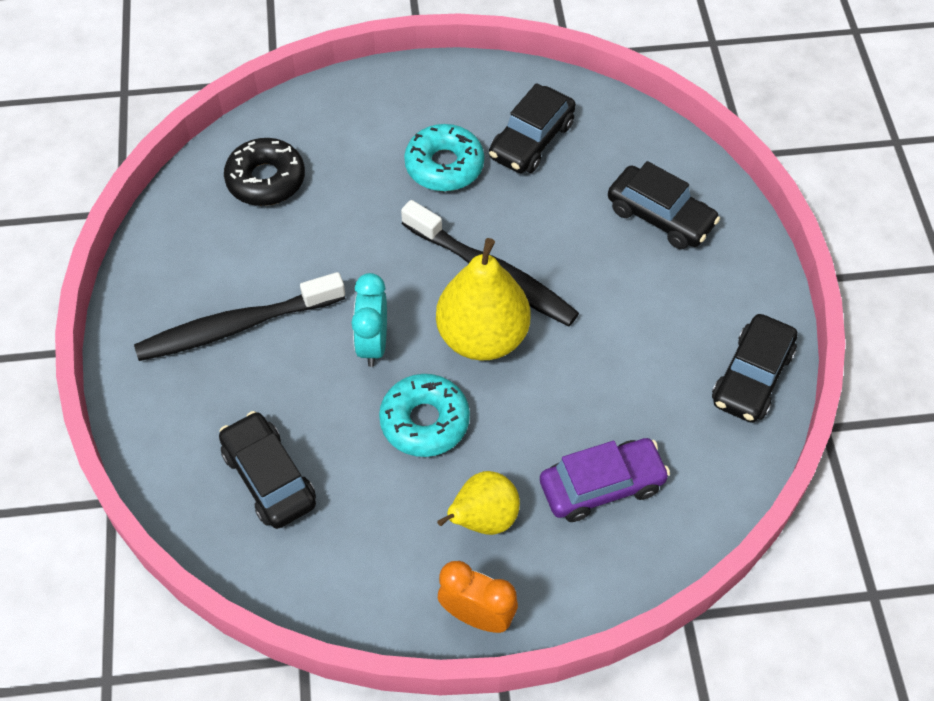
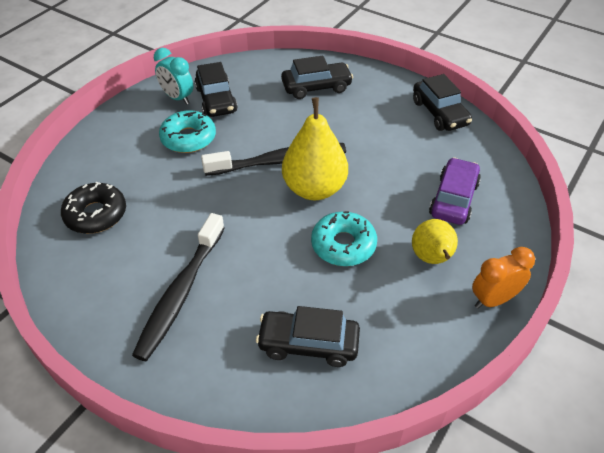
camera: 50 degrees left, 10 degrees down
(373, 344) = (267, 236): turquoise clock -> turquoise clock (177, 98)

